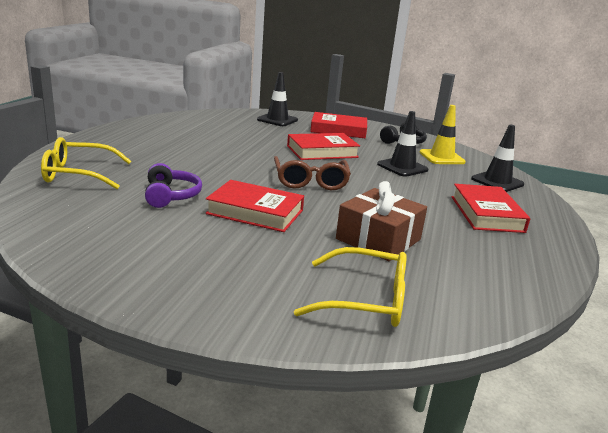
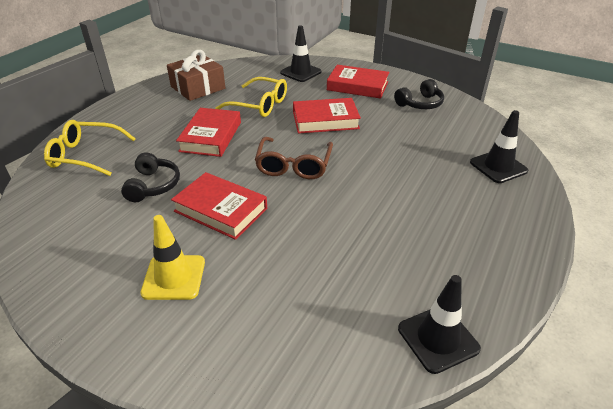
camera: 15 degrees right, 15 degrees up
(171, 196) = (153, 185): purple headphones -> black headphones
(364, 300) = (271, 339): yellow glasses -> yellow glasses (259, 105)
(378, 239) = (324, 253): brown gift -> brown gift (198, 87)
(402, 167) = (400, 143): black traffic cone -> black traffic cone (438, 338)
(441, 157) = (452, 127): yellow traffic cone -> yellow traffic cone (174, 277)
(486, 214) = (460, 218): red book -> red book (211, 136)

